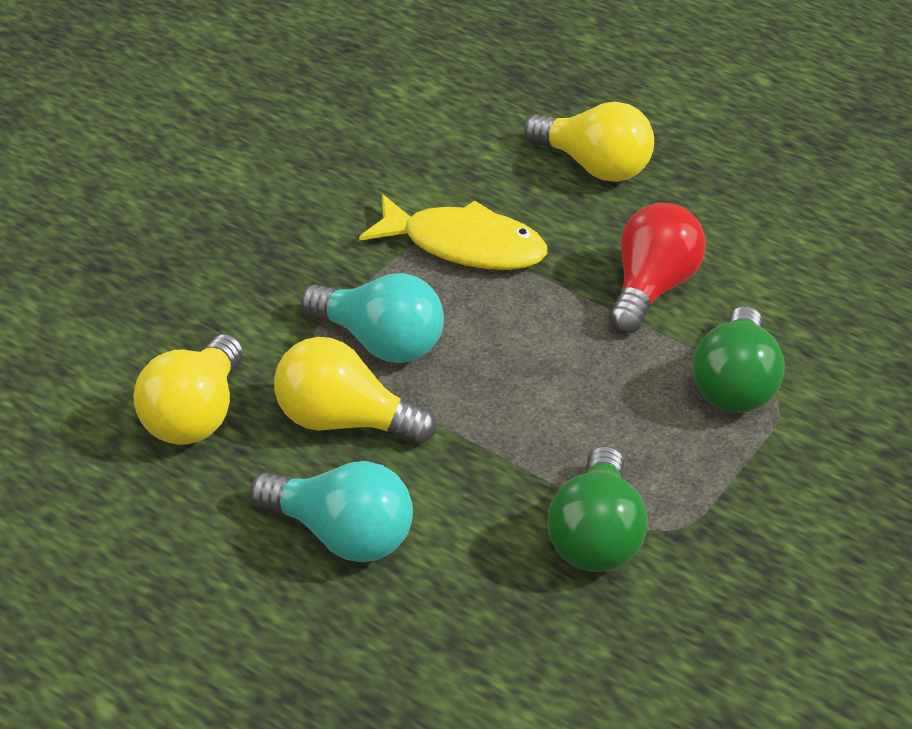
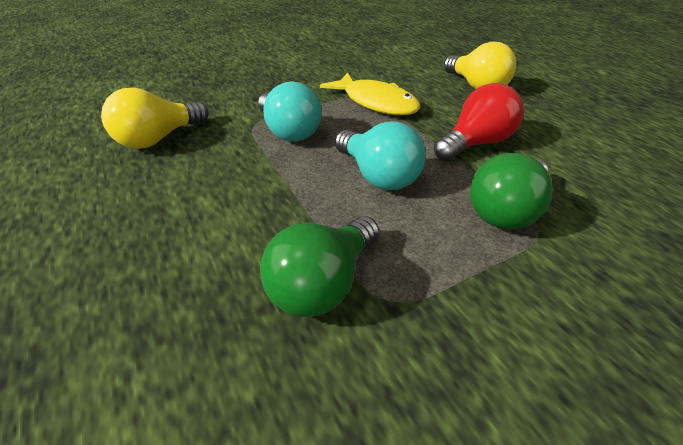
camera: 30 degrees right, 0 degrees up
(340, 536) = (156, 222): turquoise light bulb -> turquoise light bulb (378, 176)
(342, 422) = (229, 162): yellow light bulb -> none

